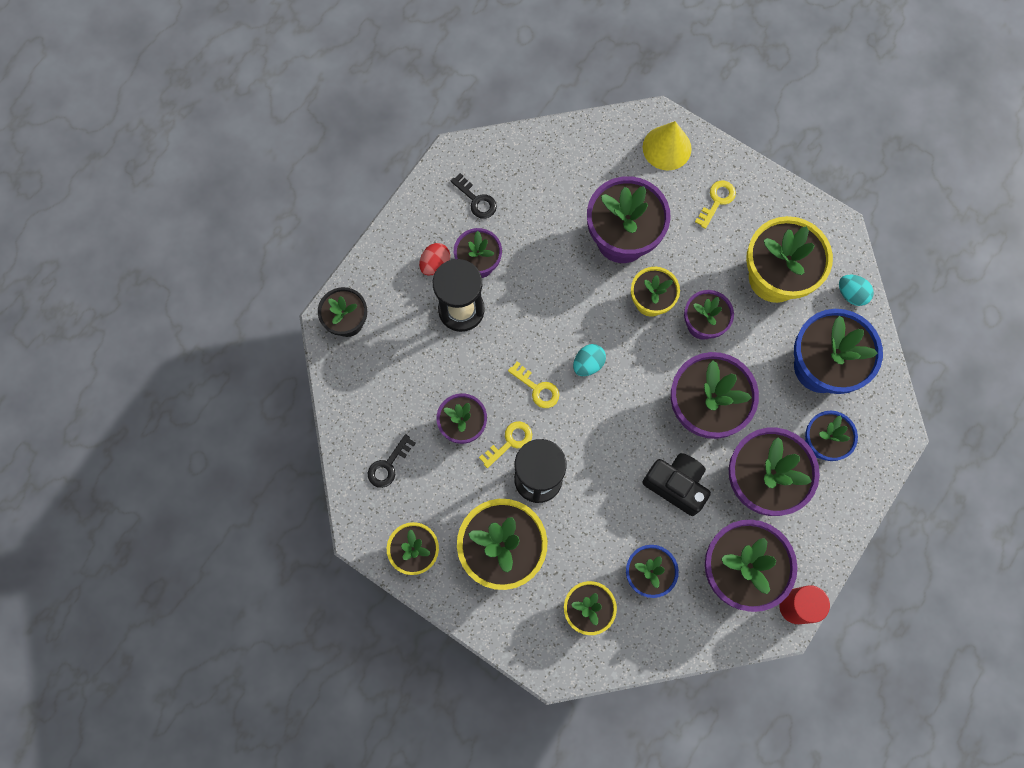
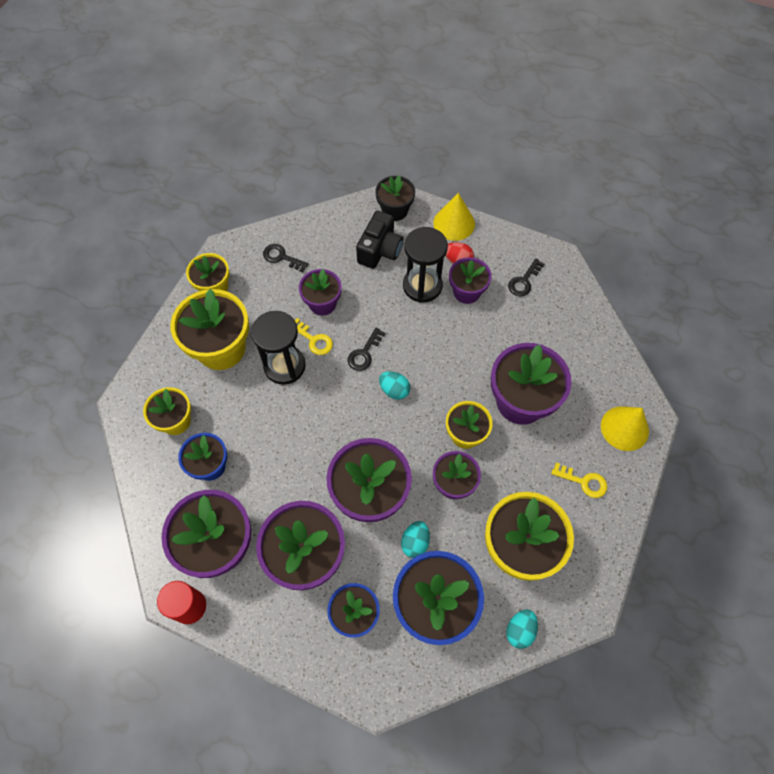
camera: 80 degrees right, 10 degrees down
(381, 258) = (454, 223): none -> yellow cone
(537, 388) = (364, 353): yellow key -> black key
(676, 485) = (294, 480): black camera -> black camera (380, 250)
(758, 373) = (415, 542): none -> turquoise egg

